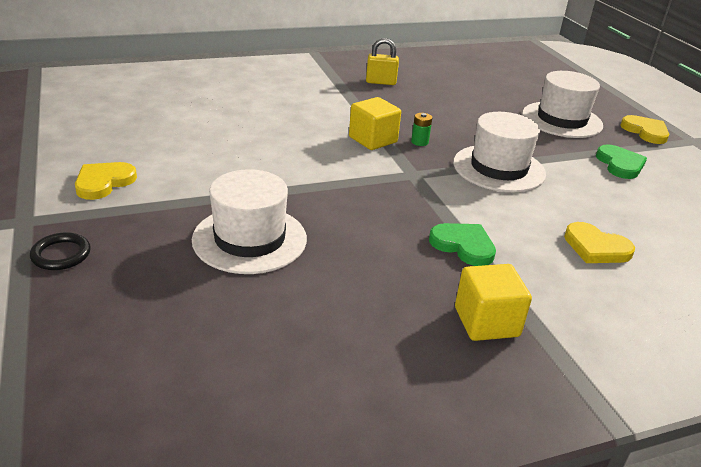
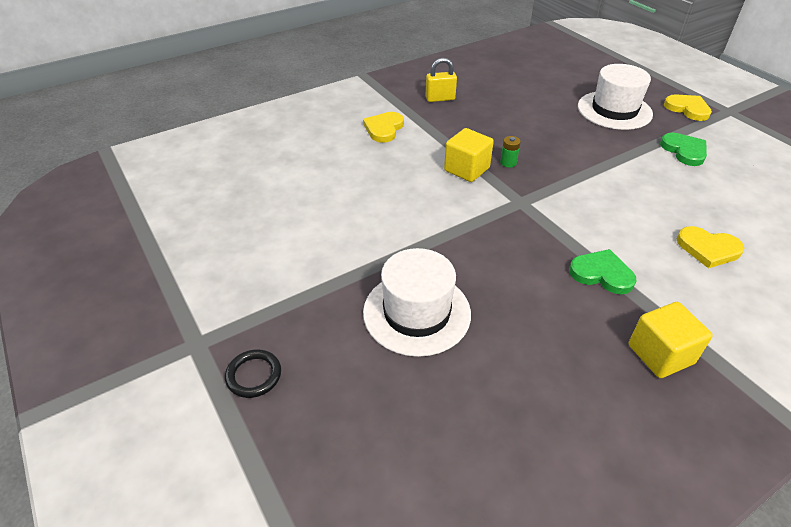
camera: 10 degrees left, 10 degrees up
(104, 182) = (248, 278): yellow heart -> yellow heart (384, 129)
(499, 168) = (589, 178): white hat -> none

